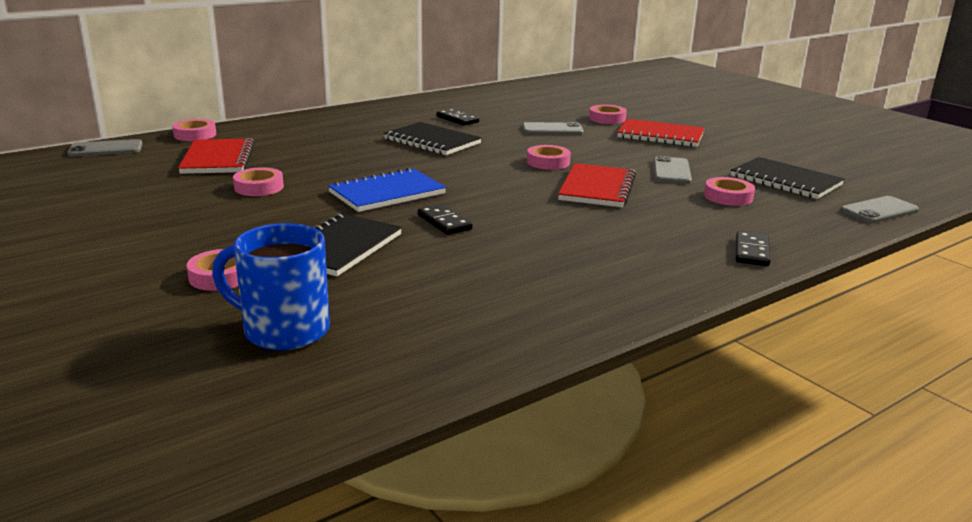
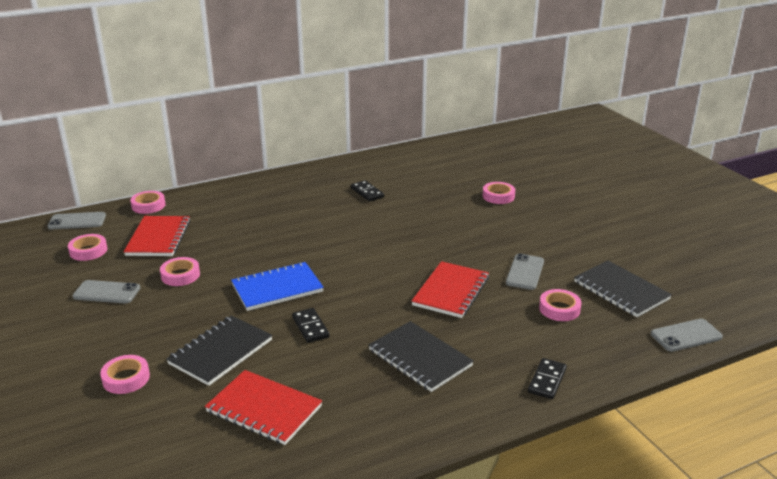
camera: 10 degrees right, 5 degrees up
(283, 330) = (155, 440): blue mug -> none
(432, 141) = (335, 222): black notebook -> black notebook (420, 358)
(548, 162) = (423, 255): pink tape -> pink tape (88, 251)
(552, 130) = (443, 210): grey phone -> grey phone (107, 292)
(660, 136) = (536, 222): red notebook -> red notebook (264, 409)

